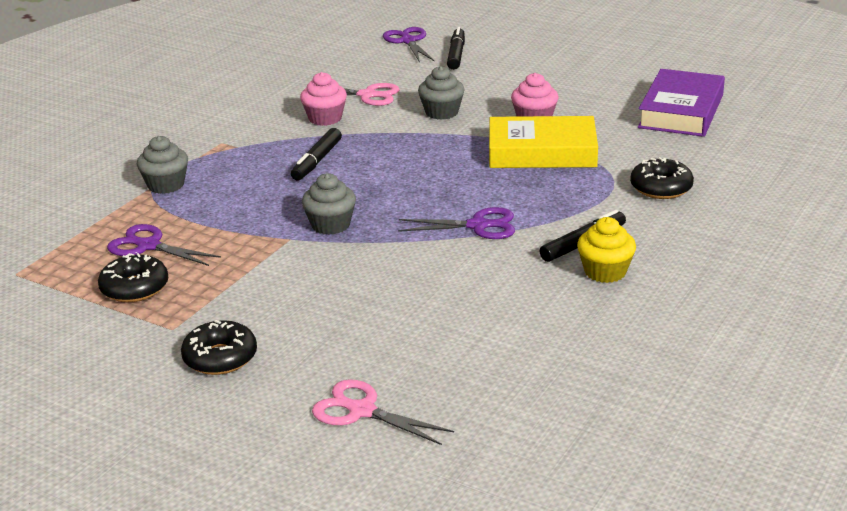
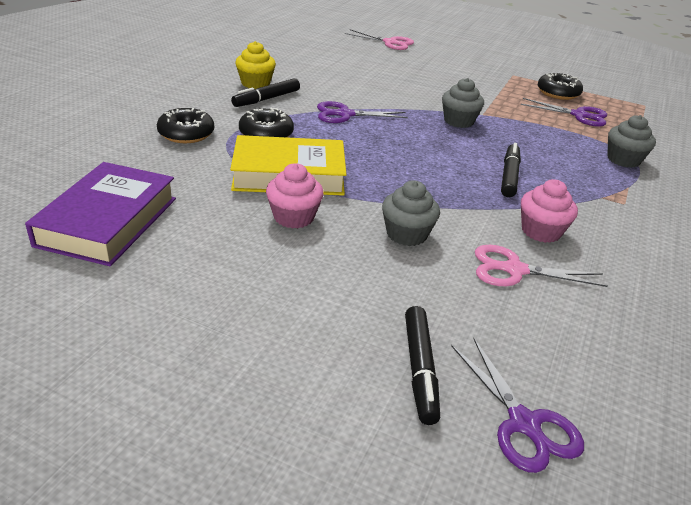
camera: 170 degrees right, 5 degrees up
(220, 358) = (474, 62): black donut -> black donut (266, 134)

